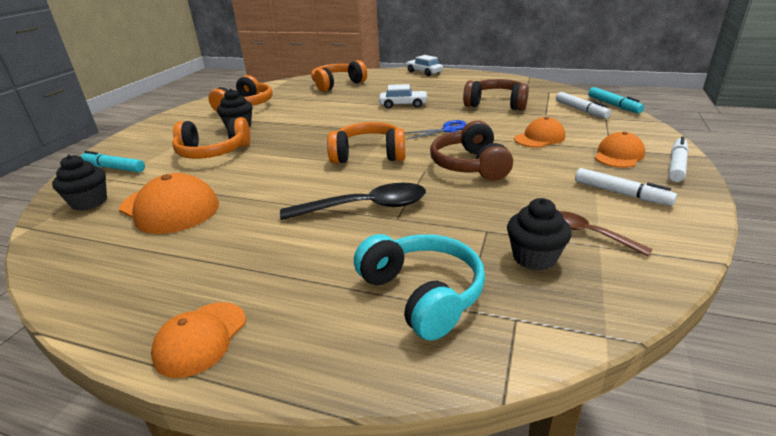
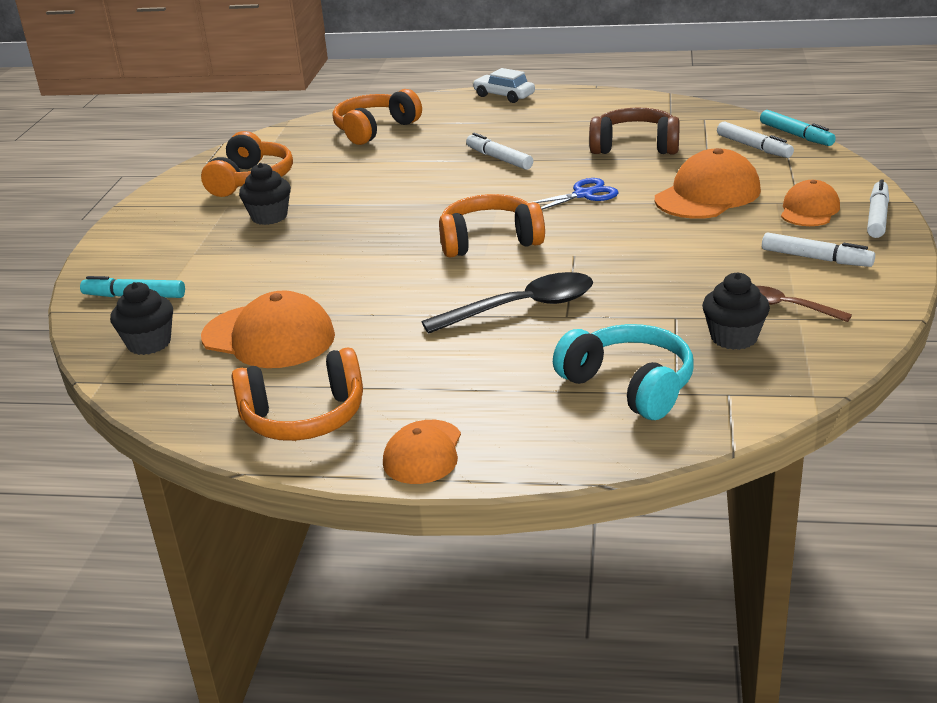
camera: 10 degrees left, 0 degrees up
(213, 152) = (263, 259): orange headphones -> orange headphones (304, 417)
(403, 105) = (499, 159): white car -> white marker
(470, 165) = (630, 242): brown headphones -> none
(539, 138) = (707, 195): orange cap -> orange cap, size x1.62

